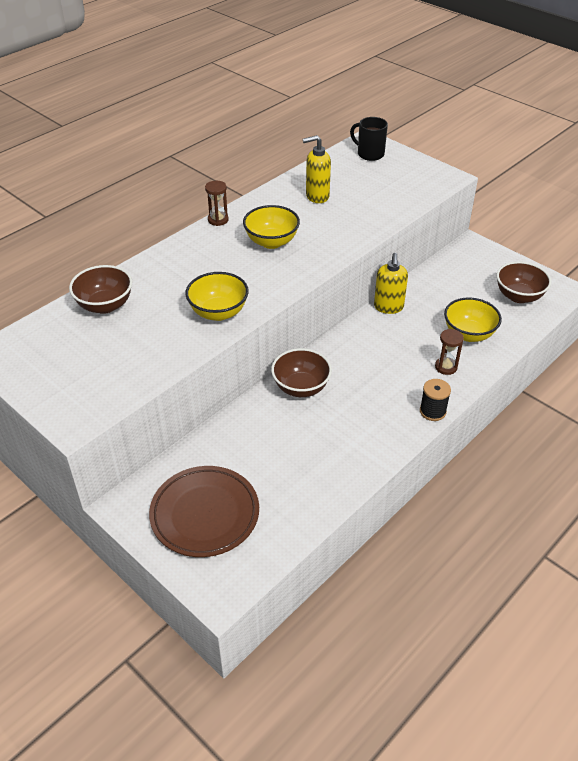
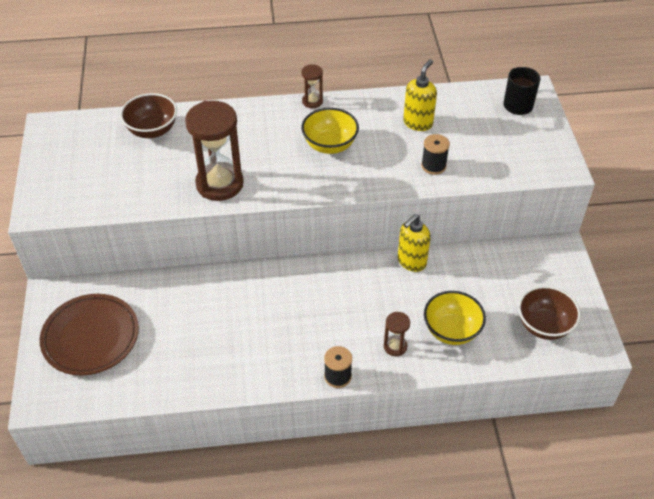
camera: 40 degrees right, 5 degrees up
(218, 312) = (219, 184): yellow bowl -> brown hourglass
(301, 387) = (261, 286): brown bowl -> none
(317, 196) = (418, 123): yellow soap dispenser -> yellow soap dispenser turned 90 degrees clockwise
(364, 217) = (433, 166): none -> black spool

